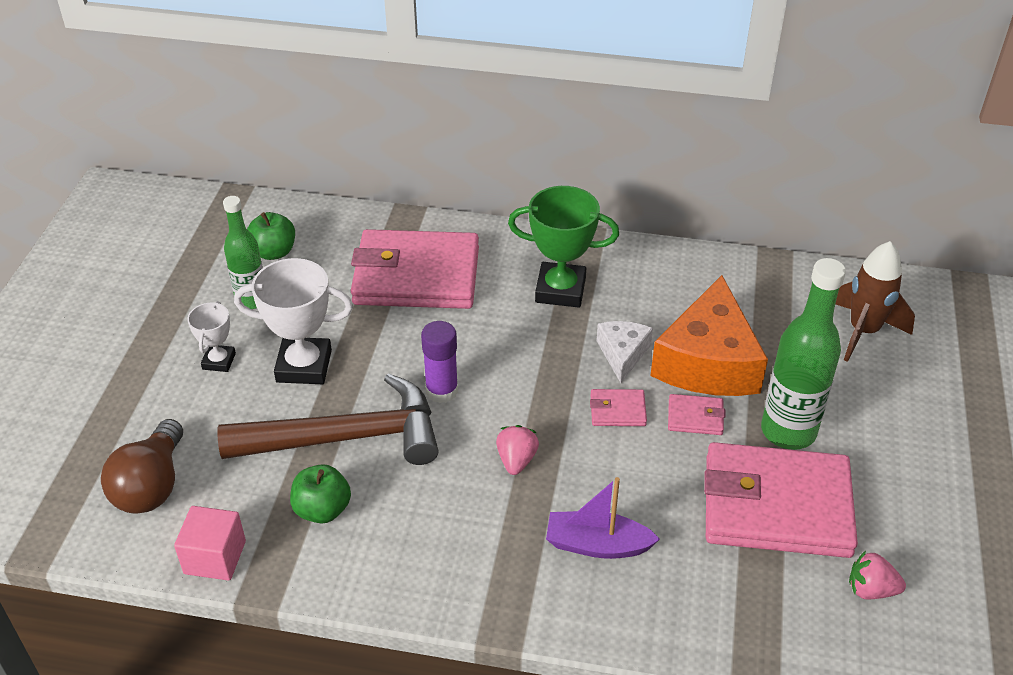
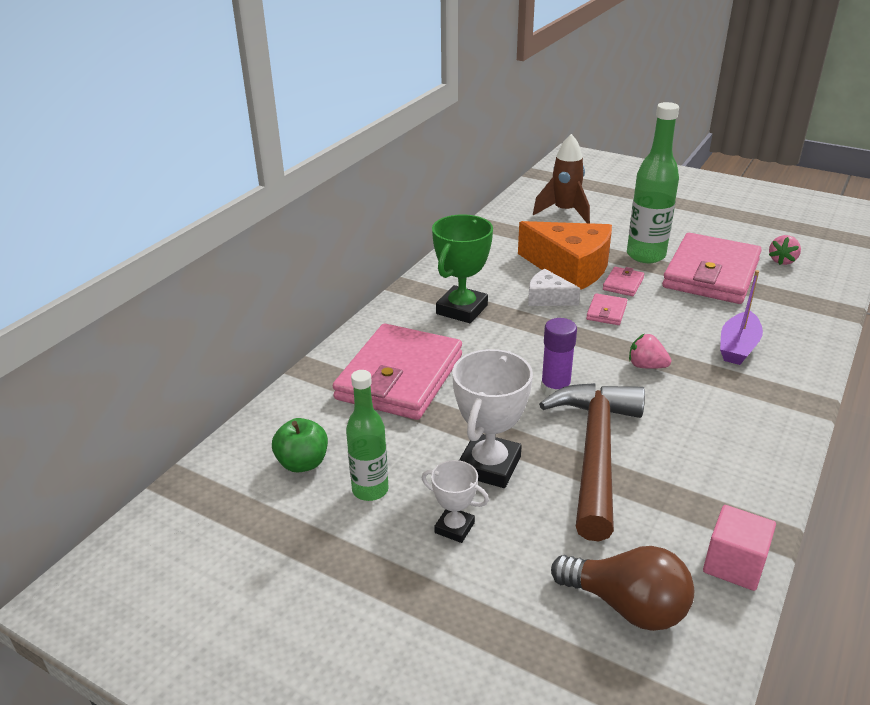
camera: 70 degrees left, 10 degrees down
(322, 509) = (682, 481): green apple -> none

